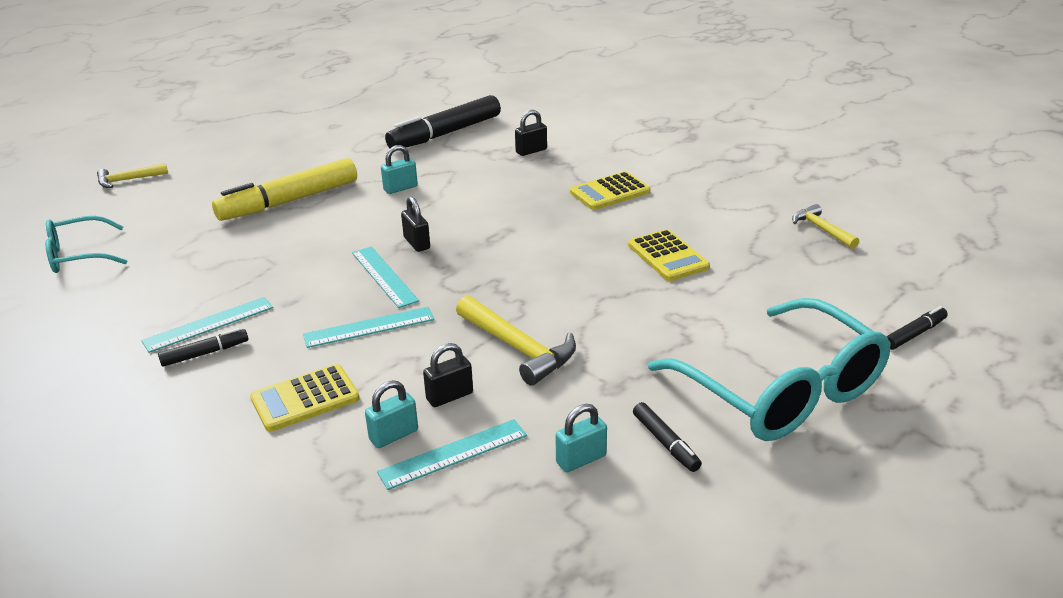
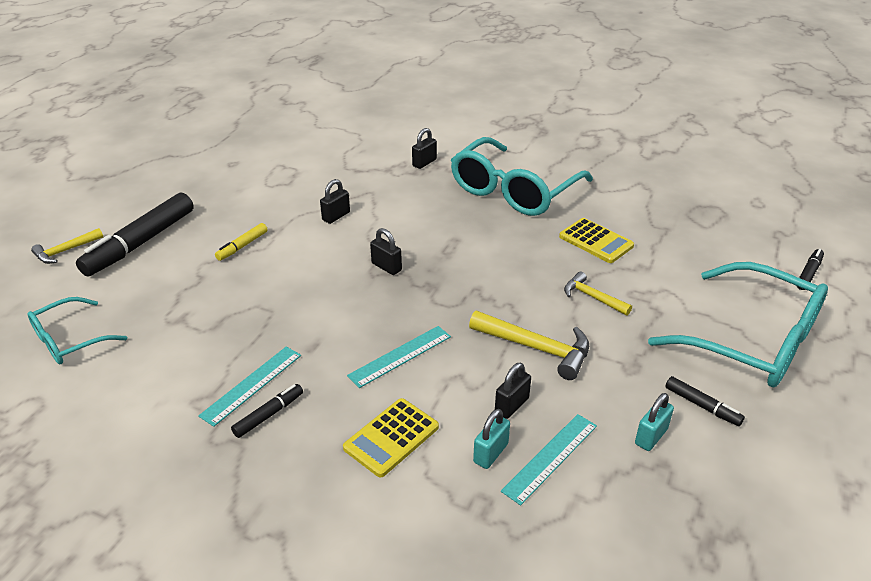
camera: 20 degrees left, 5 degrees up
(289, 201) = (242, 246): yellow marker -> yellow marker, size x0.46
(384, 276) = (380, 304): turquoise ruler -> none
(400, 188) = (336, 216): turquoise padlock -> black padlock
(445, 134) = (339, 157): black marker -> black marker (140, 243)
(610, 192) = (513, 191): yellow calculator -> turquoise glasses
(821, 229) = (690, 197): yellow hammer -> yellow hammer (592, 297)

